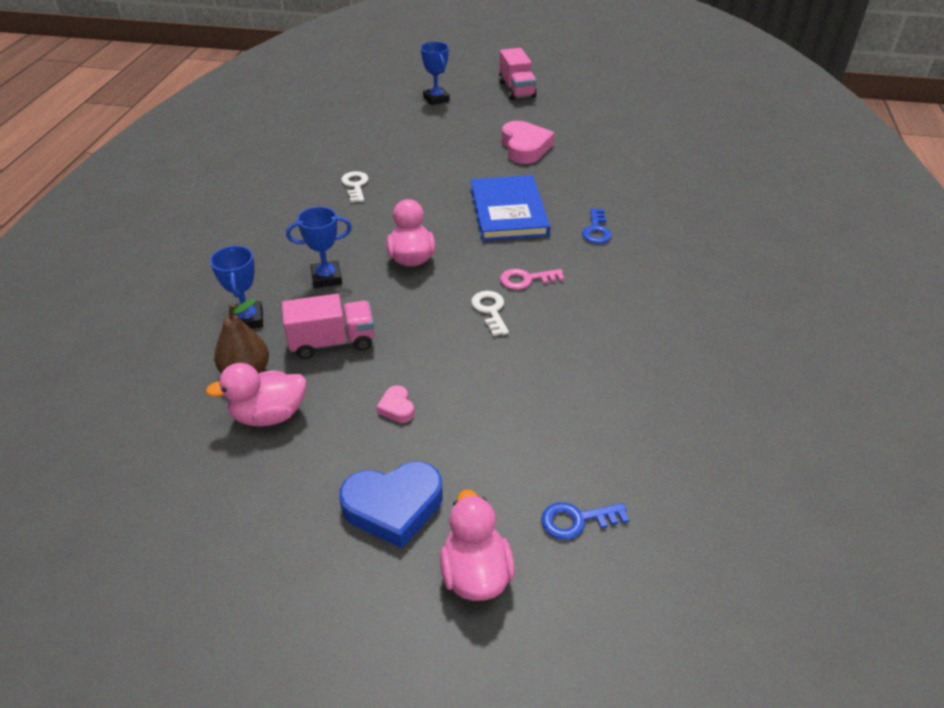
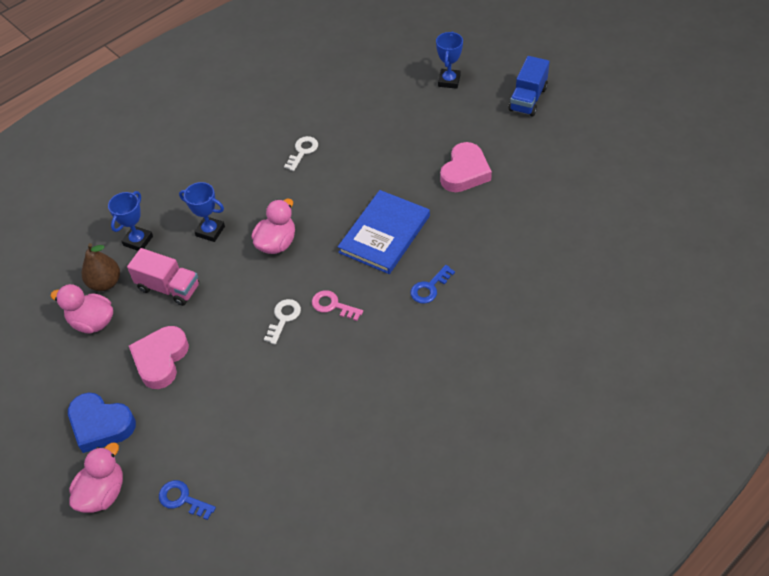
camera: 40 degrees right, 10 degrees up
(397, 407) = (161, 360): pink heart -> pink heart, size x2.11
(516, 90) = (528, 99): pink truck -> blue truck

